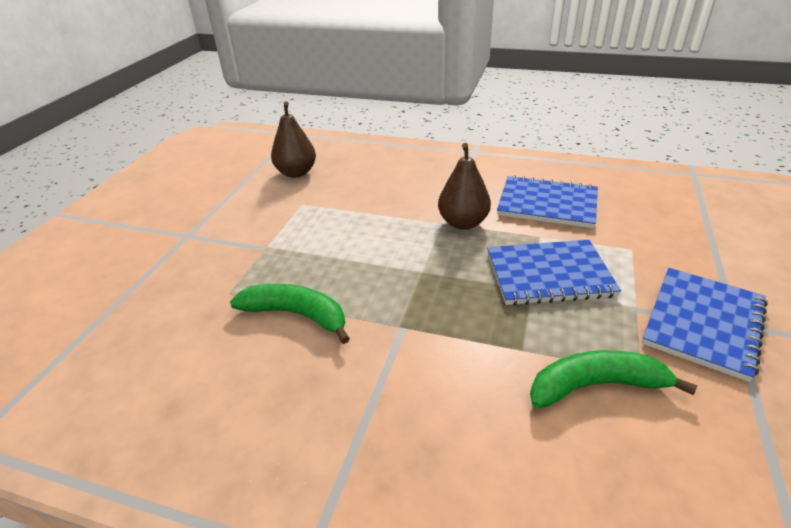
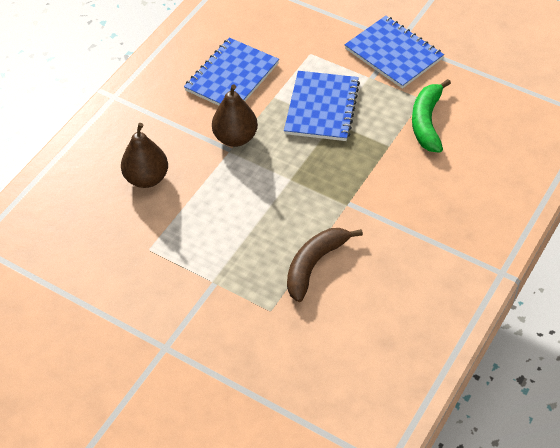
camera: 75 degrees left, 15 degrees up
(296, 173) = (80, 249): brown pear -> brown pear (147, 178)
(296, 315) = (314, 265): green banana -> brown banana

